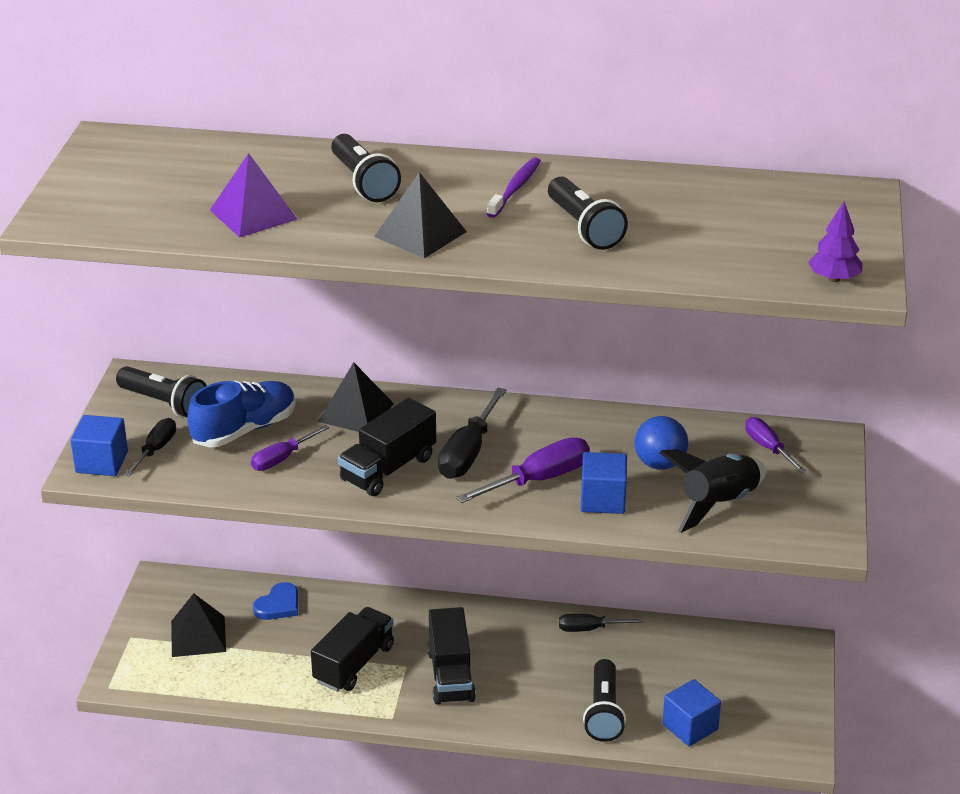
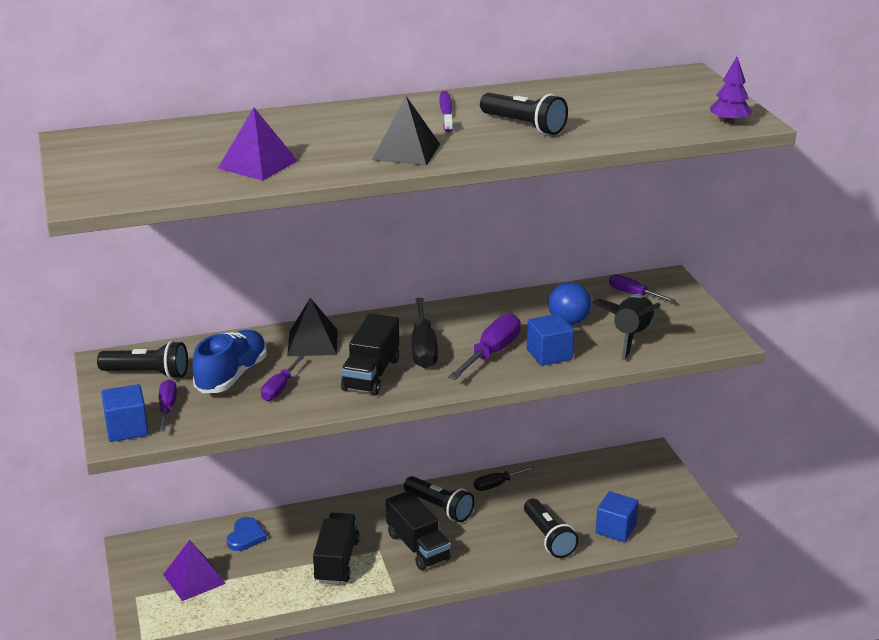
camera: 25 degrees left, 5 degrees down
(155, 450) = (167, 408): black screwdriver -> purple screwdriver
(198, 636) = (194, 579): black pyramid -> purple pyramid
(363, 182) = (325, 129): black flashlight -> black flashlight (439, 508)

